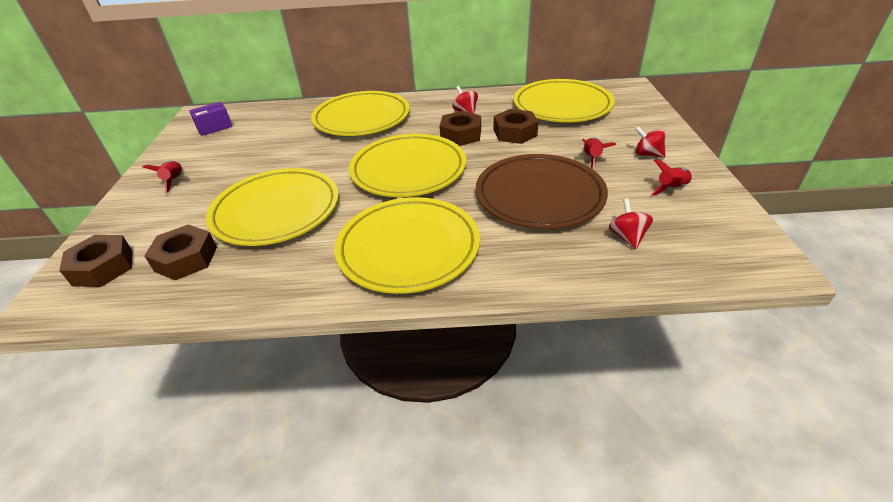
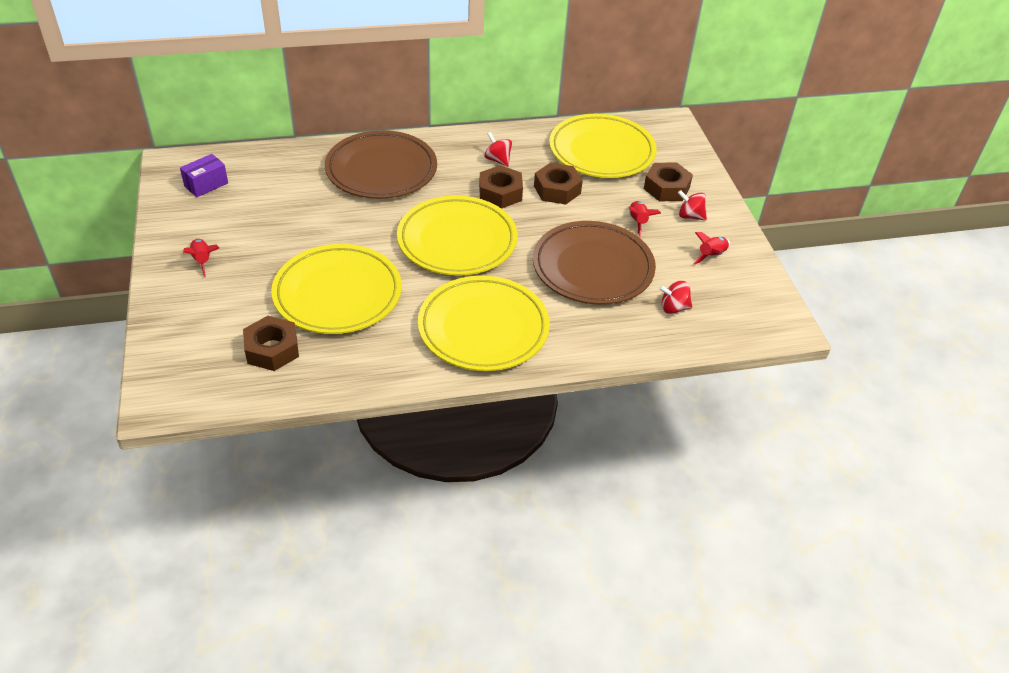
camera: 15 degrees left, 5 degrees up
(103, 267) = (191, 363): brown nut -> brown nut (666, 188)
(362, 119) = (381, 170): yellow plate -> brown plate
(627, 237) = (673, 308): red spinning top -> red spinning top turned 75 degrees counterclockwise

